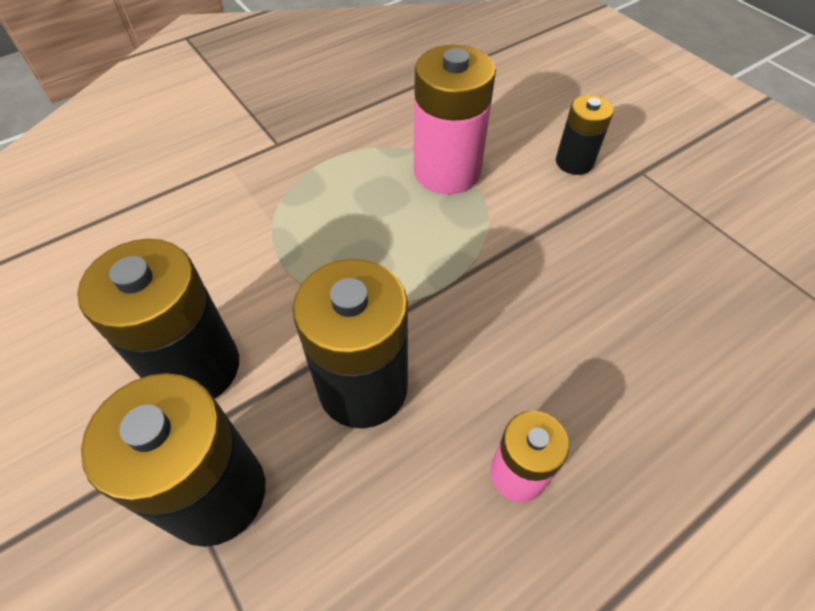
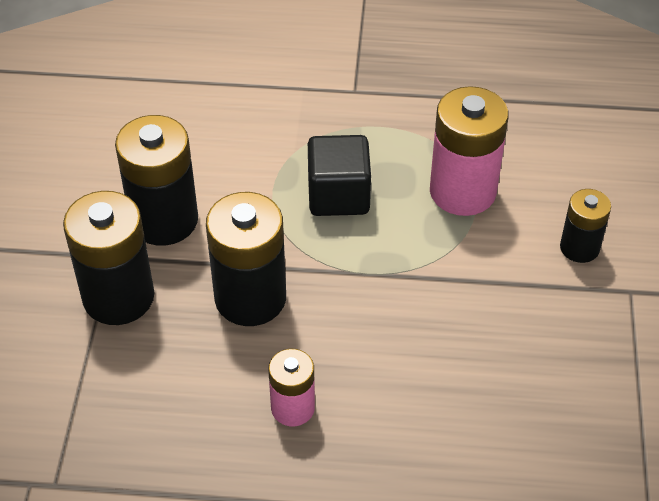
camera: 40 degrees right, 5 degrees down
(350, 235) = (338, 195): none -> black cube

